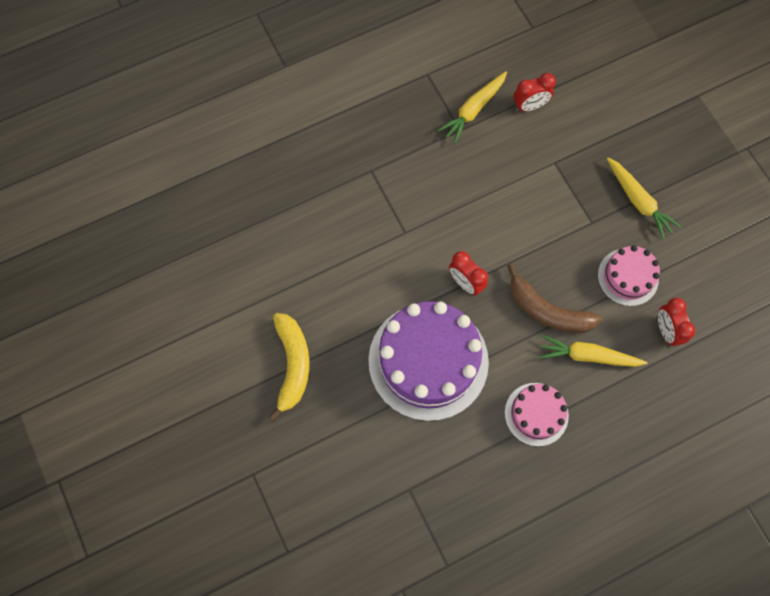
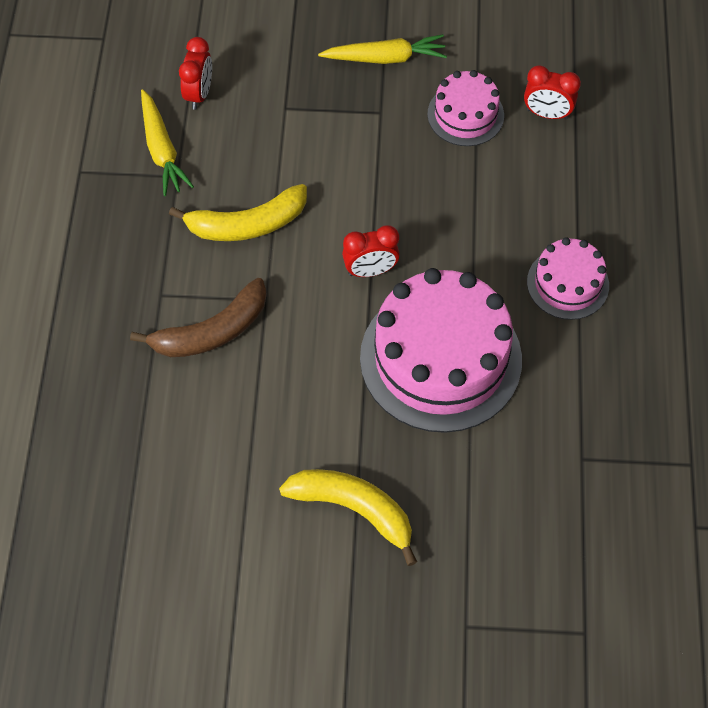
camera: 60 degrees left, 10 degrees down
(428, 361) = (440, 358): purple cake -> pink cake
(452, 190) = (247, 224): none -> yellow banana
(547, 310) = (455, 209): brown banana -> brown banana (211, 331)
(588, 355) = (531, 199): yellow carrot -> none

